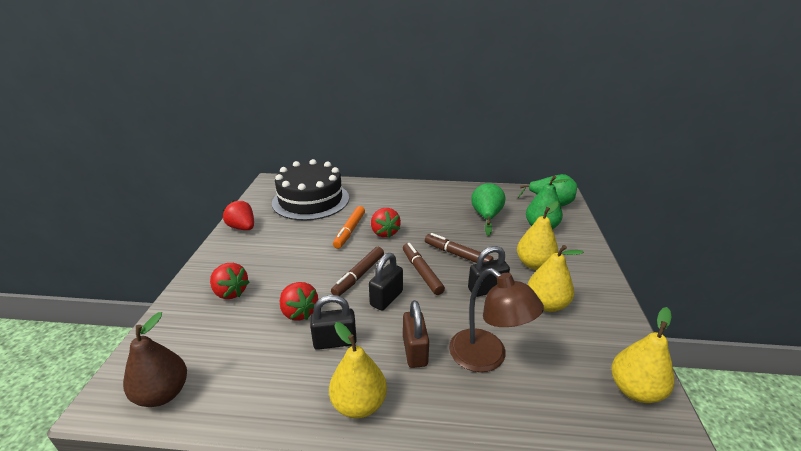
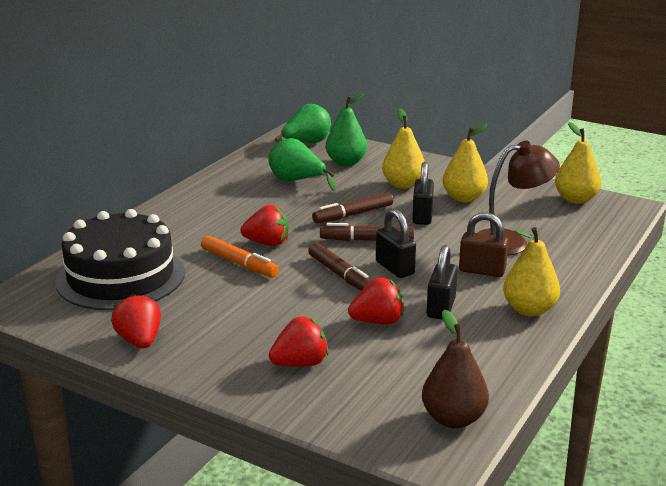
camera: 65 degrees left, 5 degrees down
(242, 227) = (140, 341): red strawberry -> red strawberry turned 90 degrees clockwise

